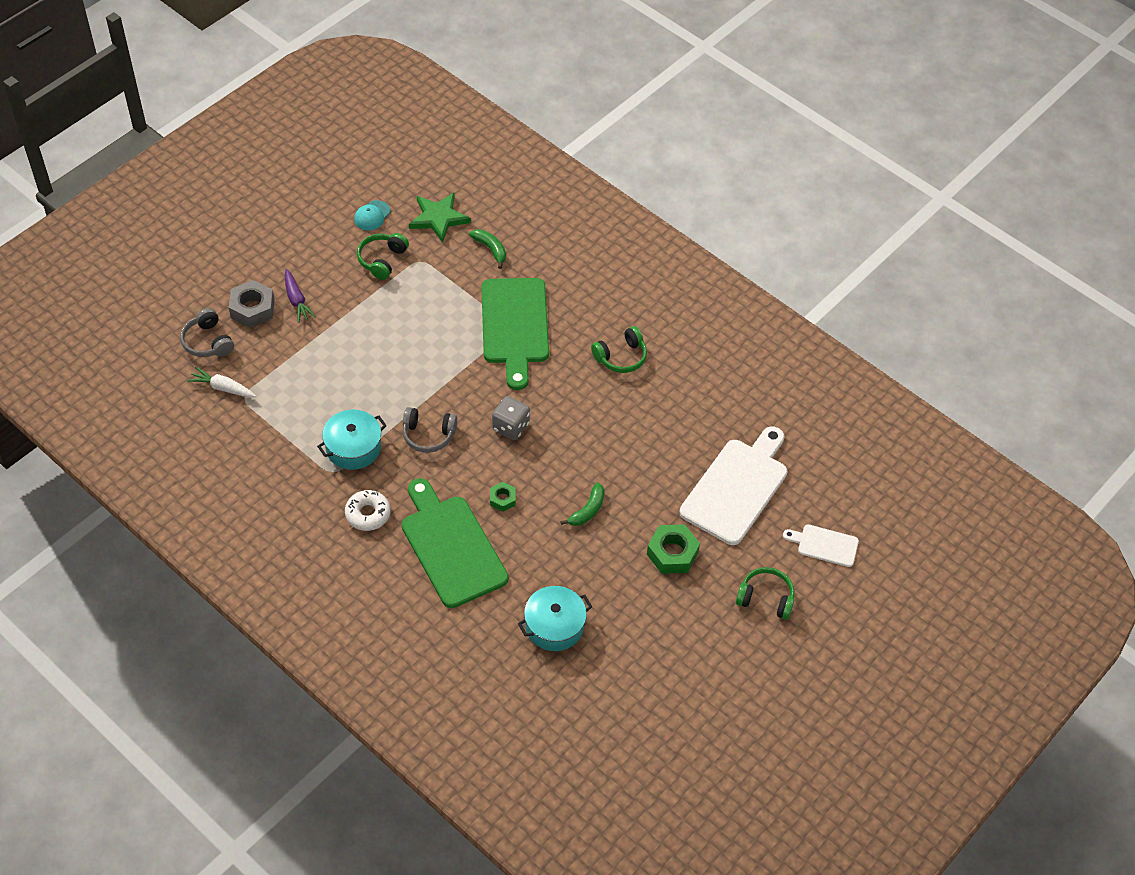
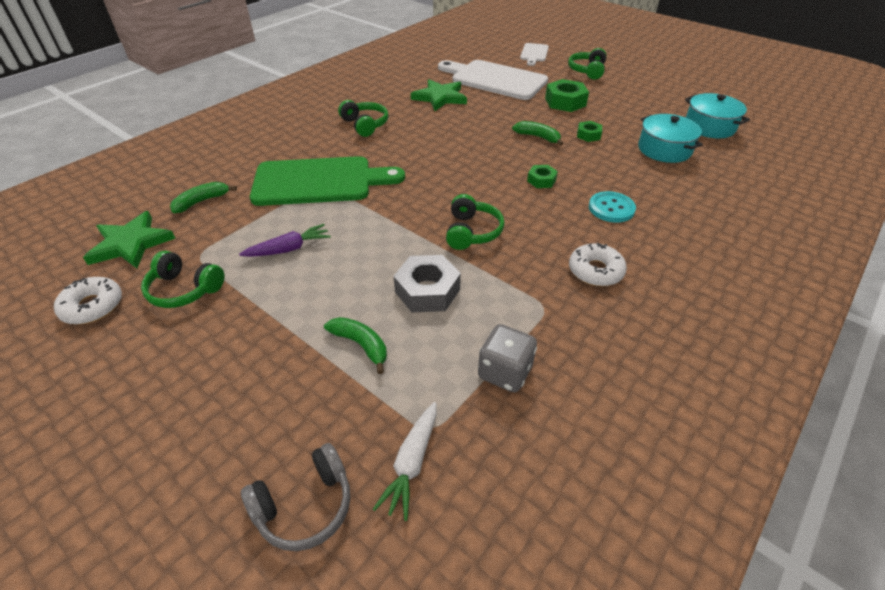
camera: 90 degrees left, 10 degrees down
(252, 309) = (239, 441): grey nut -> grey nut (427, 291)
(296, 300) = (235, 379): purple carrot -> purple carrot (289, 249)
(314, 362) = (361, 345): none -> green banana
(353, 447) = (502, 292): turquoise pot -> turquoise pot (709, 127)
(372, 215) = (93, 306): turquoise cap -> white donut
(428, 435) = (472, 232): grey headphones -> green headphones
(451, 547) = (611, 208): green cutting board -> turquoise button
(510, 427) = (452, 179): grey dice -> grey dice (505, 372)
(589, 559) = (588, 135): none -> green nut
(686, 427) = (440, 97): none -> green star

